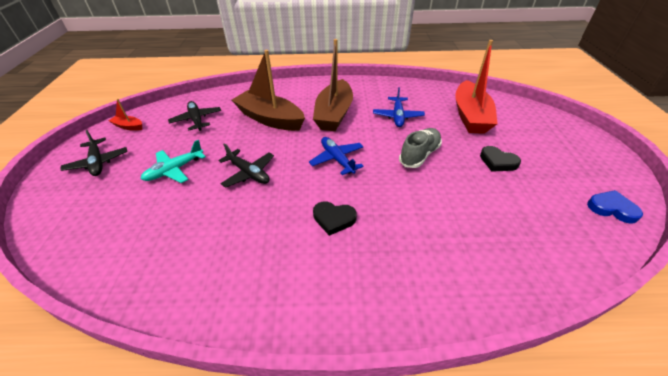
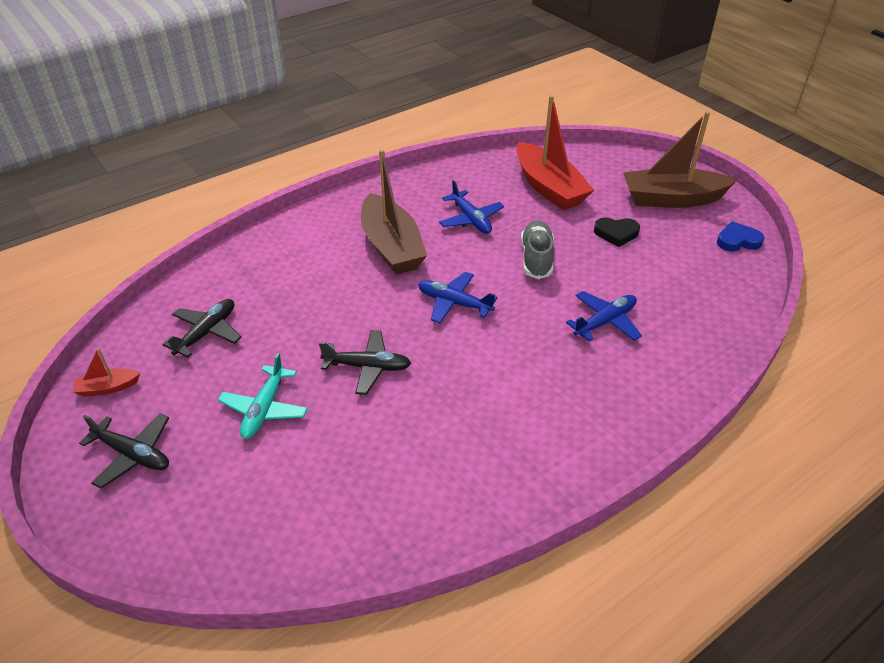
camera: 35 degrees left, 0 degrees up
(197, 120) = (207, 332): black plane -> black plane turned 90 degrees clockwise
(270, 119) = (314, 287): brown boat -> brown boat (671, 199)
(334, 219) = (515, 369): black heart -> none
(432, 218) = (605, 322): none -> blue plane

